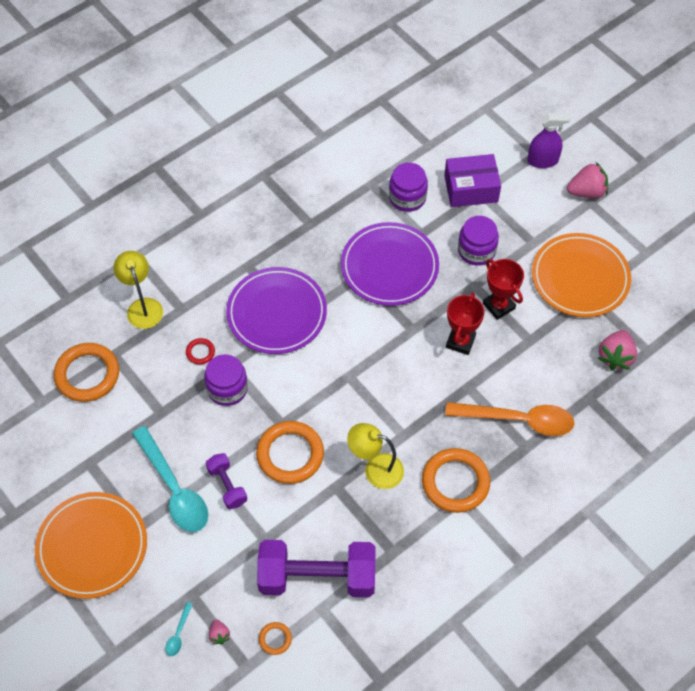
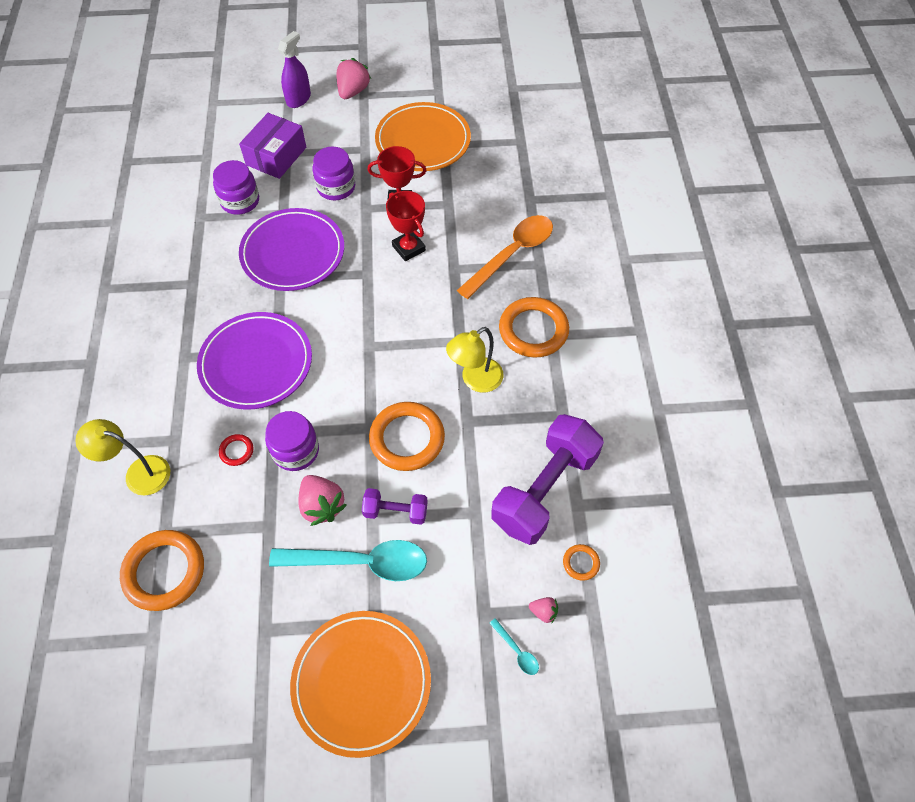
camera: 55 degrees left, 0 degrees up
(615, 357) = (509, 162): pink strawberry -> pink strawberry (322, 505)

